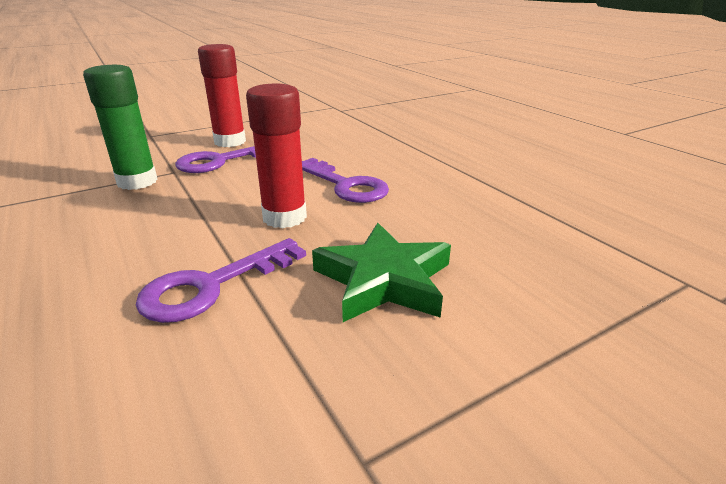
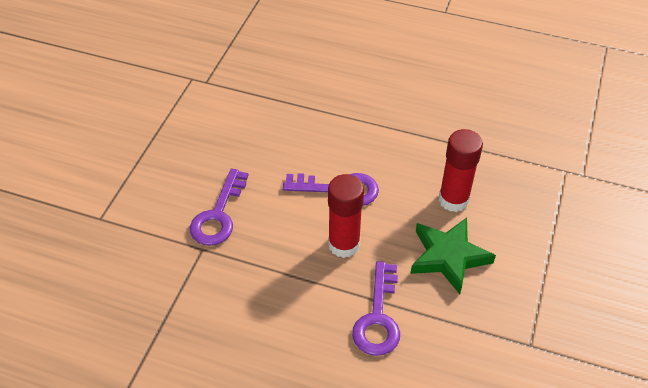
camera: 40 degrees left, 20 degrees up
(137, 182) = (196, 276): green glue stick -> none
(230, 142) = (185, 186): red glue stick -> red glue stick (453, 200)

